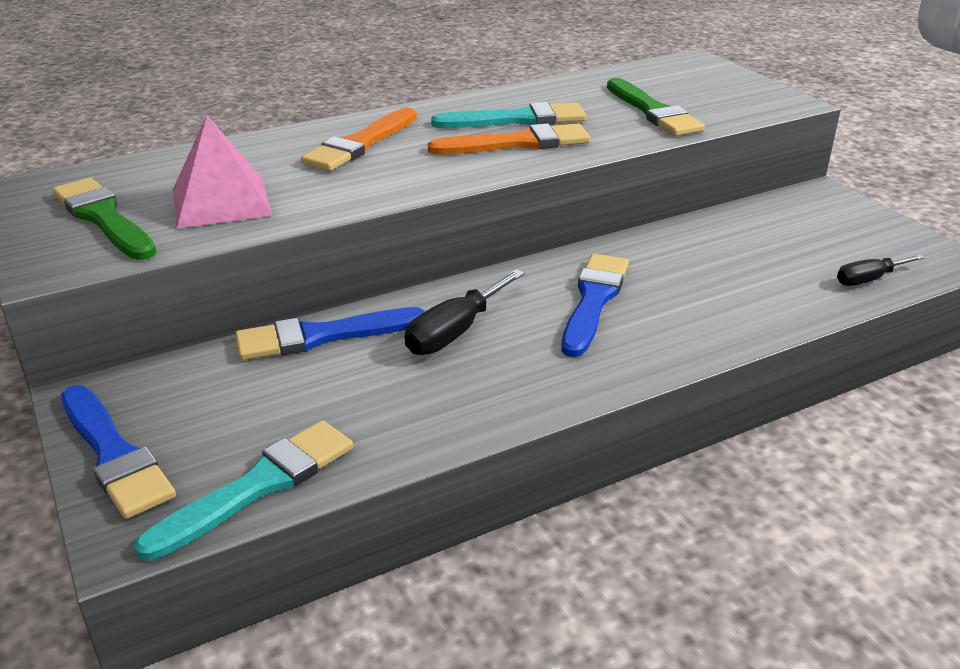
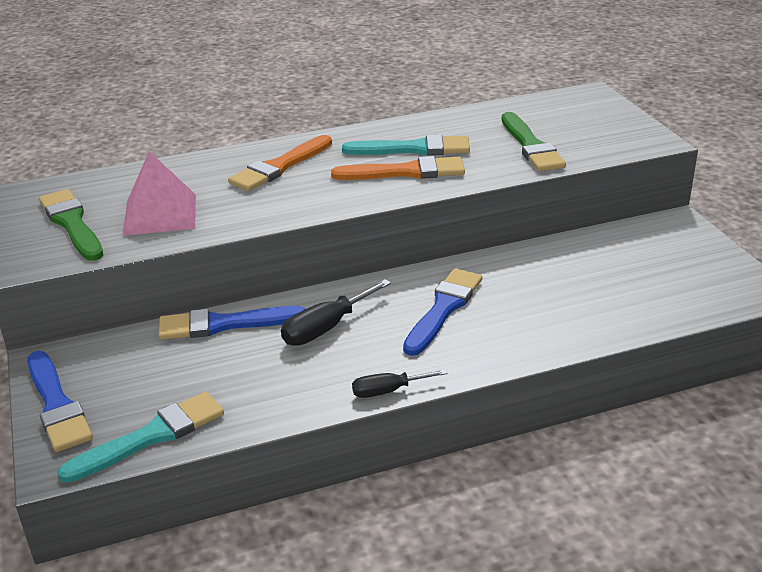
camera: 10 degrees right, 0 degrees up
(869, 279) = (681, 305): black screwdriver -> black screwdriver (388, 391)

